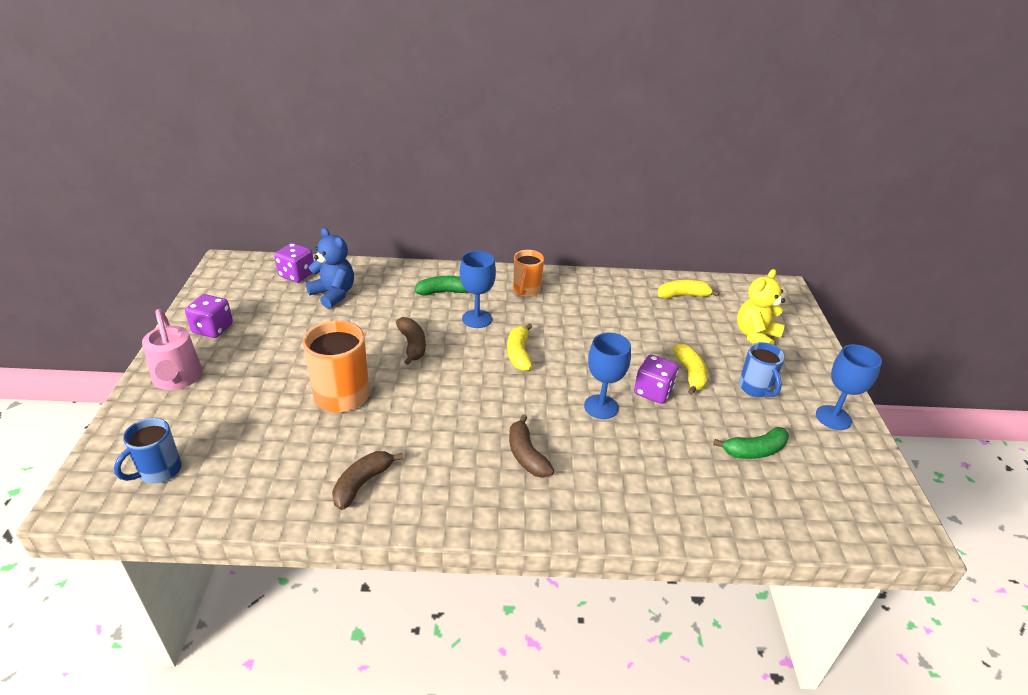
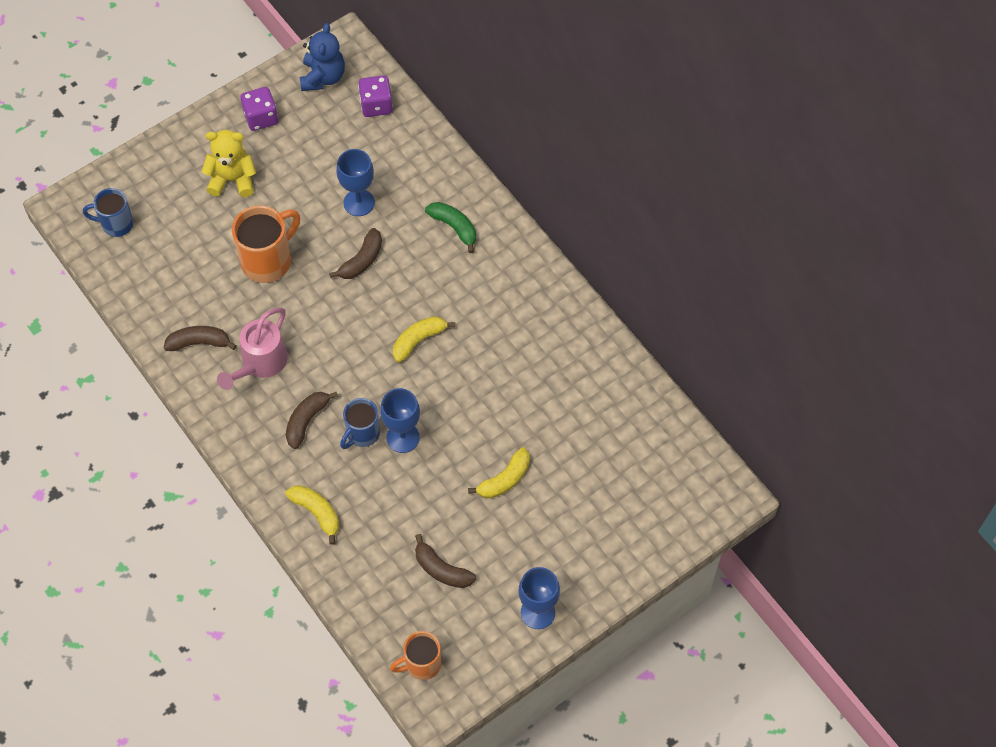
camera: 55 degrees right, 25 degrees up
(177, 379) = (194, 152): pink watering can -> pink watering can (260, 364)
(333, 294) = (375, 153): blue teddy bear -> blue teddy bear (323, 77)
(477, 319) = (438, 278): blue goblet -> blue goblet (359, 203)
(526, 290) = (516, 286): orange mug -> orange mug (421, 664)
(653, 391) = (455, 464): purple dice -> none
(683, 296) = (630, 414): yellow banana -> yellow banana (317, 513)
(754, 451) = (441, 569): green banana -> brown banana
(755, 336) = (614, 505): yellow teddy bear -> yellow teddy bear (232, 179)
(755, 388) = (528, 538): blue mug -> blue mug (362, 434)

